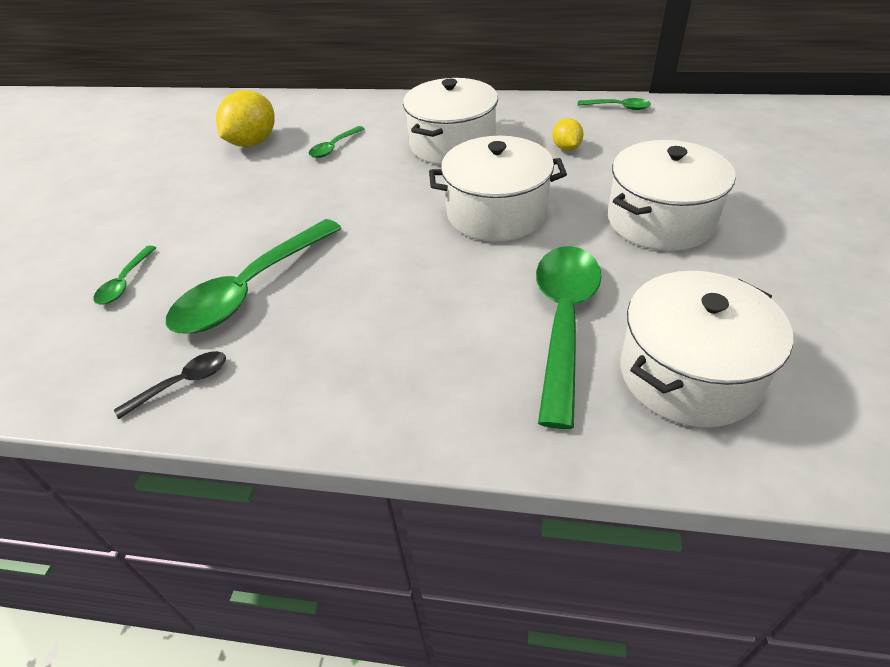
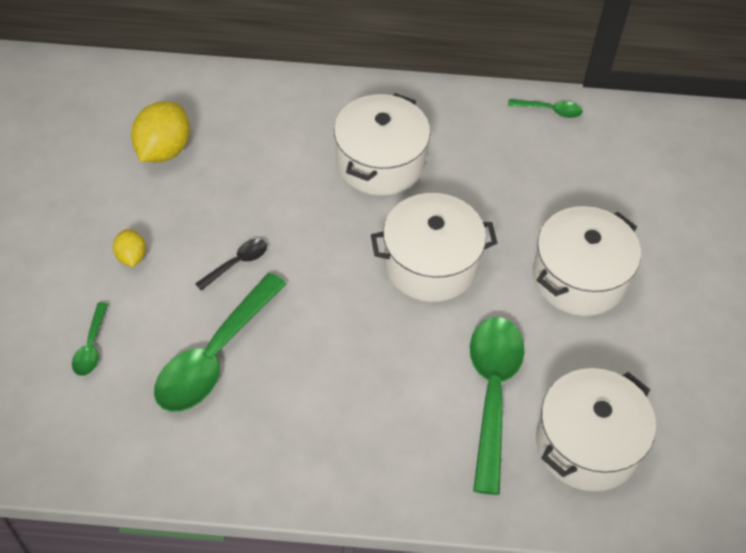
camera: 10 degrees left, 10 degrees up
(182, 383) = (182, 457): black spoon -> black spoon (237, 263)
(334, 147) = (255, 161): green spoon -> none
(566, 148) = (496, 173): yellow lemon -> yellow lemon (131, 257)

